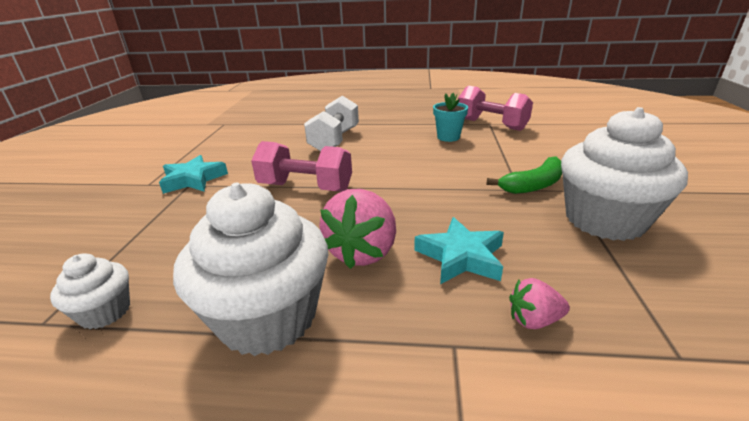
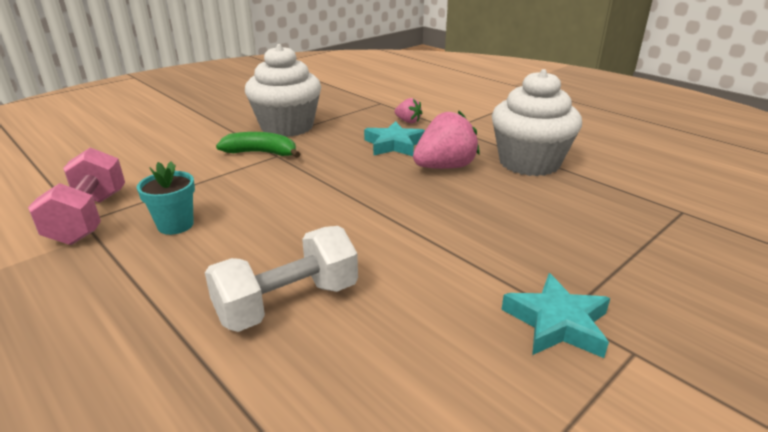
camera: 140 degrees left, 0 degrees up
(105, 312) = (636, 201): white cupcake -> none
(305, 188) = (426, 234): pink dumbbell -> none

